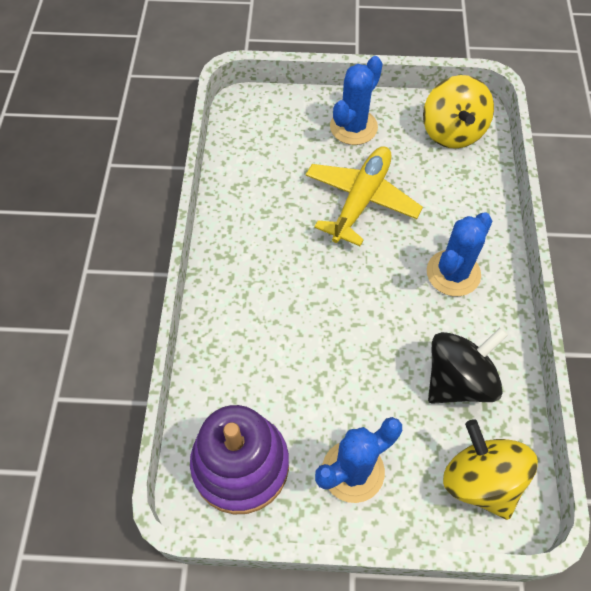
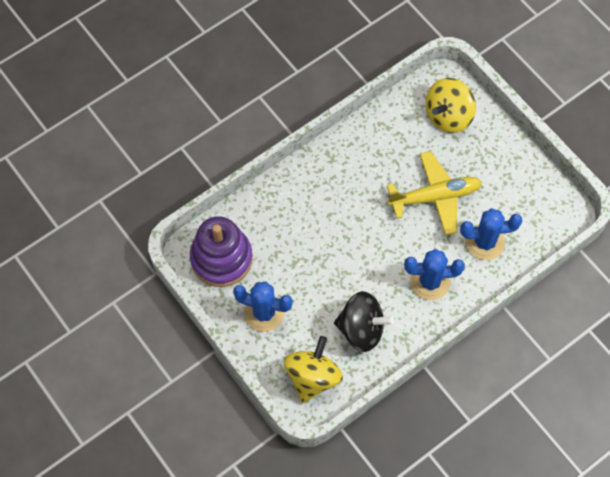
camera: 50 degrees right, 5 degrees up
(353, 127) = (487, 153): blue cactus -> blue cactus (484, 242)
(452, 132) = (539, 211): yellow spinning top -> yellow spinning top (448, 116)

